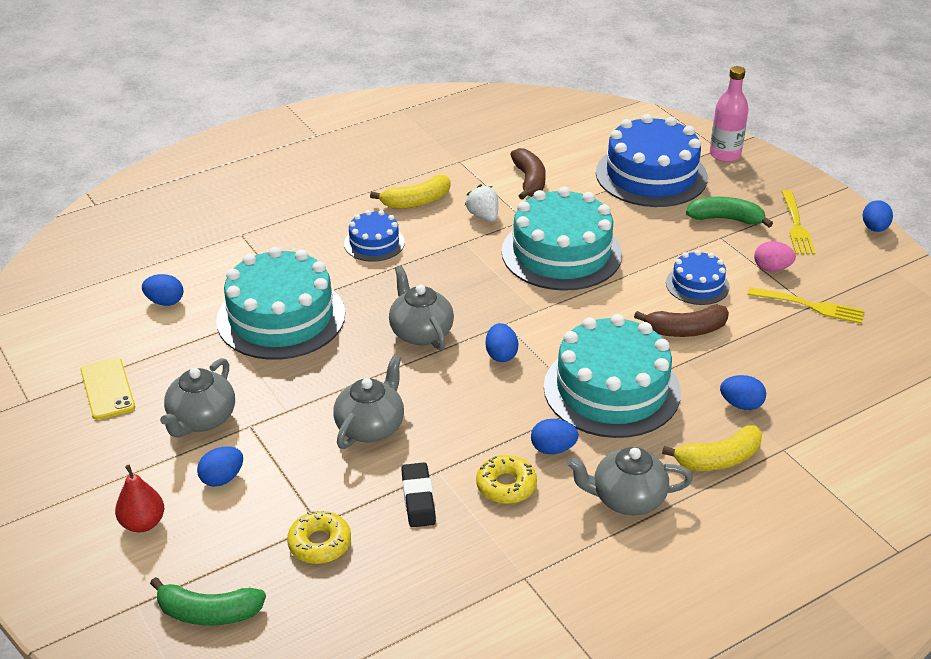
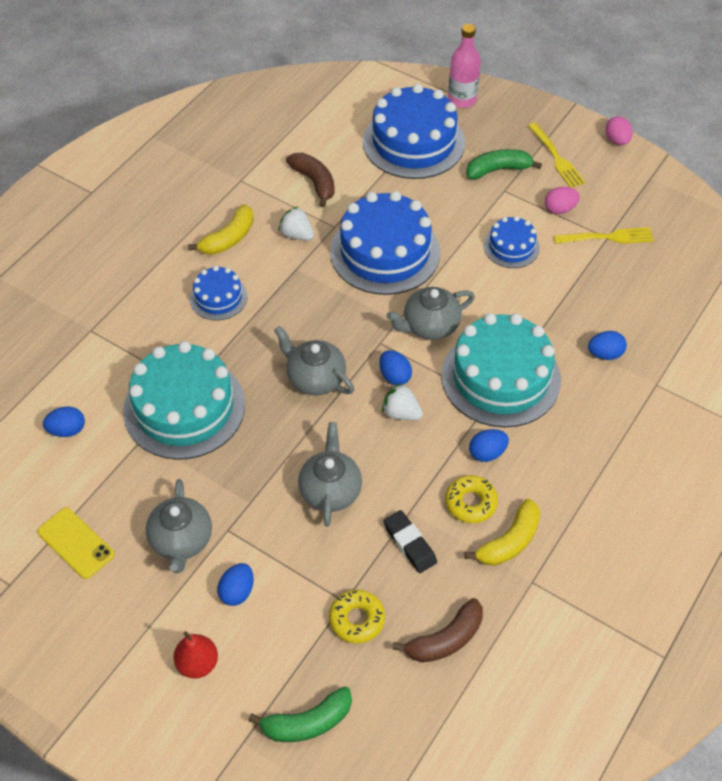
camera: 25 degrees left, 15 degrees up
(486, 387) = (401, 413): none -> white strawberry
(561, 253) = (385, 252): turquoise cake -> blue cake
(627, 499) = (568, 477): grey teapot -> grey teapot (430, 326)
(685, 330) = (526, 297): brown banana -> brown banana (445, 639)
(718, 459) = (615, 412): yellow banana -> yellow banana (509, 541)
(874, 228) = (616, 140): blue egg -> pink egg

